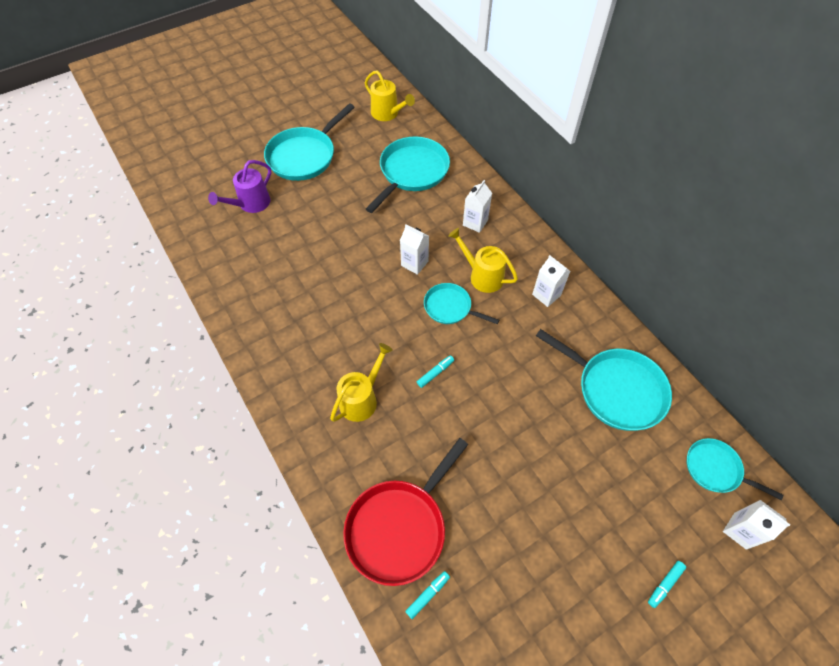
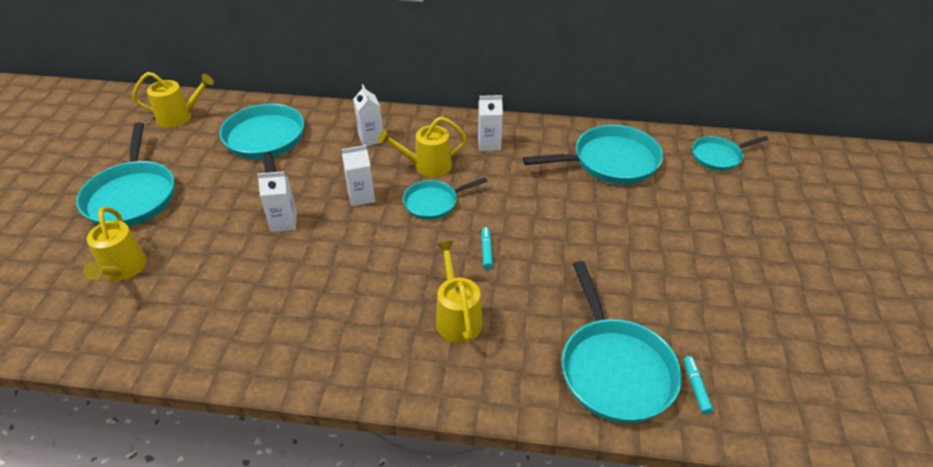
camera: 50 degrees left, 15 degrees down
(250, 204) = (123, 270): purple watering can -> yellow watering can
(399, 527) = (614, 369): red pan -> turquoise pan
(665, 584) = (788, 236): turquoise marker -> none
(740, 530) = (773, 175): white carton -> white carton (284, 222)

